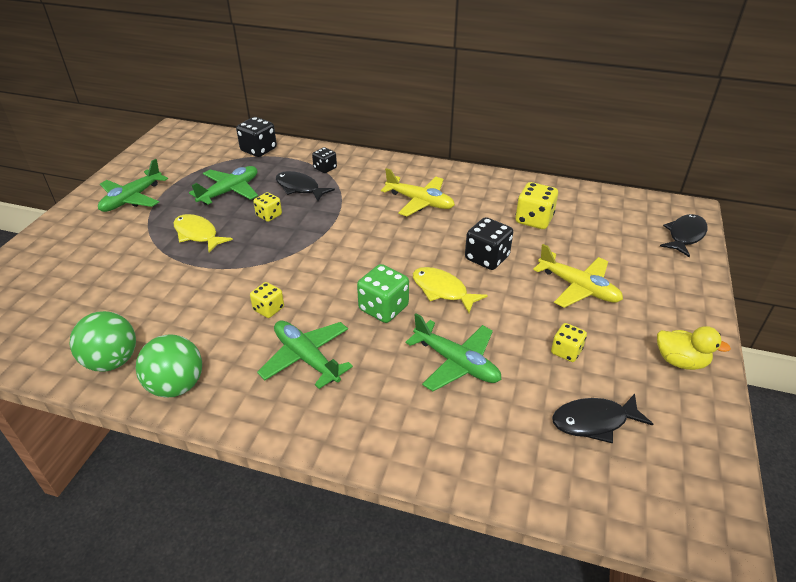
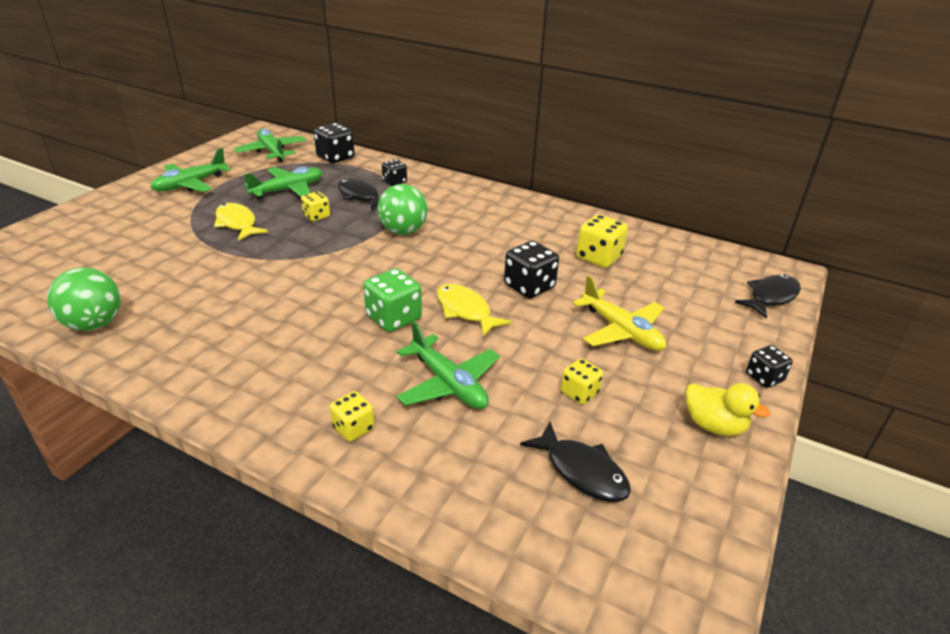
camera: 10 degrees right, 5 degrees down
(176, 386) = (144, 357): green ball -> green ball (403, 231)
(268, 309) = (273, 300): yellow dice -> yellow dice (353, 428)
(306, 358) = (289, 352): green plane -> green plane (272, 152)
(420, 202) = (480, 224): yellow plane -> none
(594, 421) = (582, 471): black fish -> black fish turned 135 degrees counterclockwise
(704, 311) = (764, 377): none -> black dice

